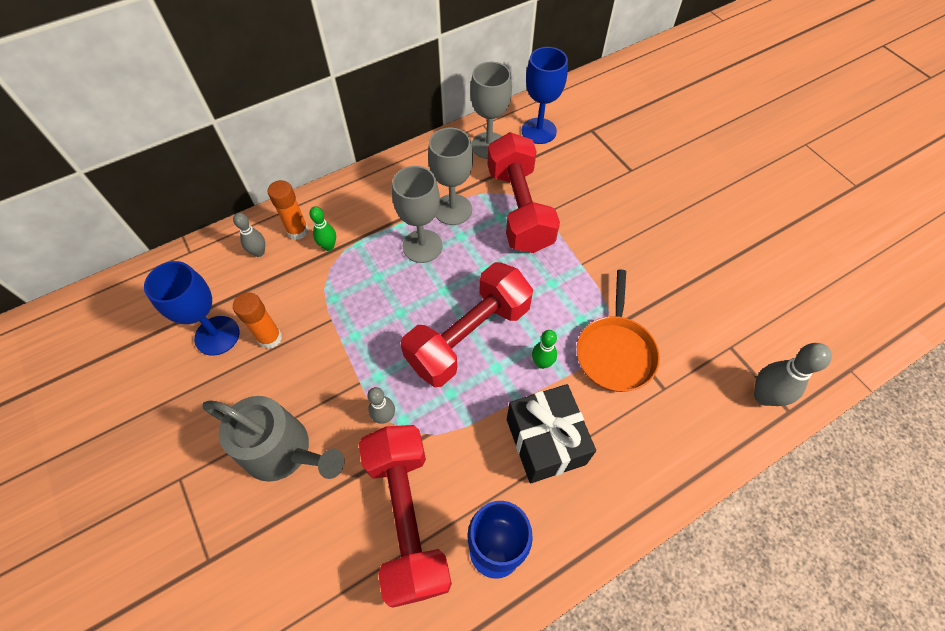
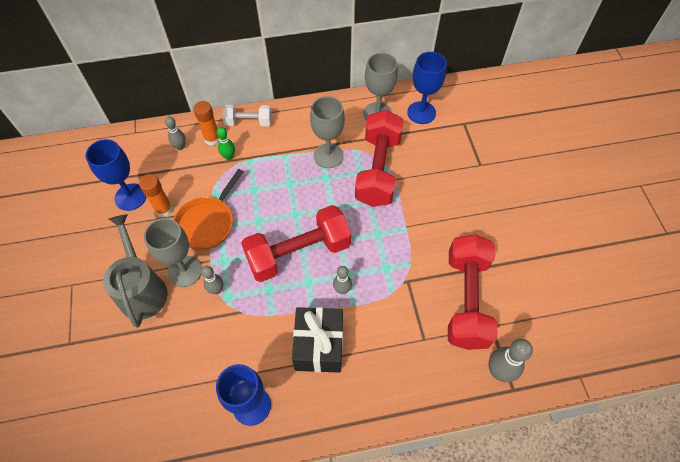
camera: 20 degrees right, 0 degrees up
(283, 451) = (142, 290): grey watering can -> grey watering can turned 150 degrees counterclockwise
(336, 197) = (248, 122): none -> white dumbbell
(407, 517) = (203, 362): red dumbbell -> red dumbbell (466, 300)
(422, 246) = (294, 176): grey goblet -> grey goblet (185, 271)
(542, 363) = (342, 290): green bowling pin -> grey bowling pin
(615, 352) = (400, 300): orange pan -> orange pan (207, 223)

